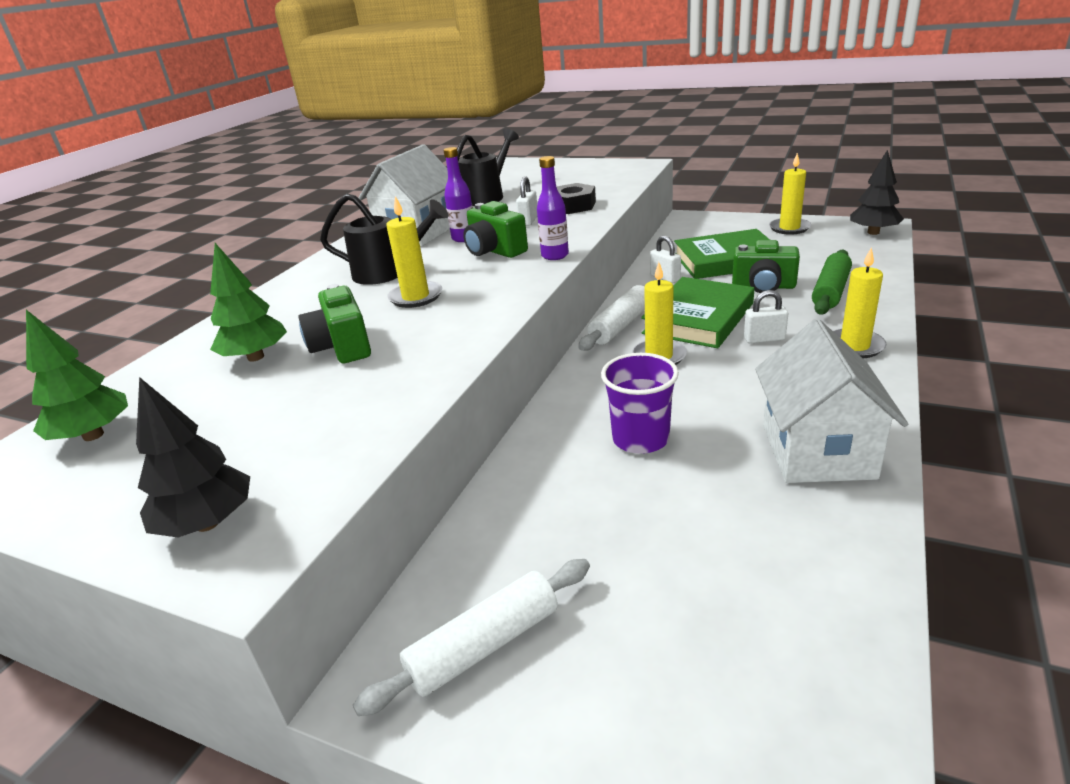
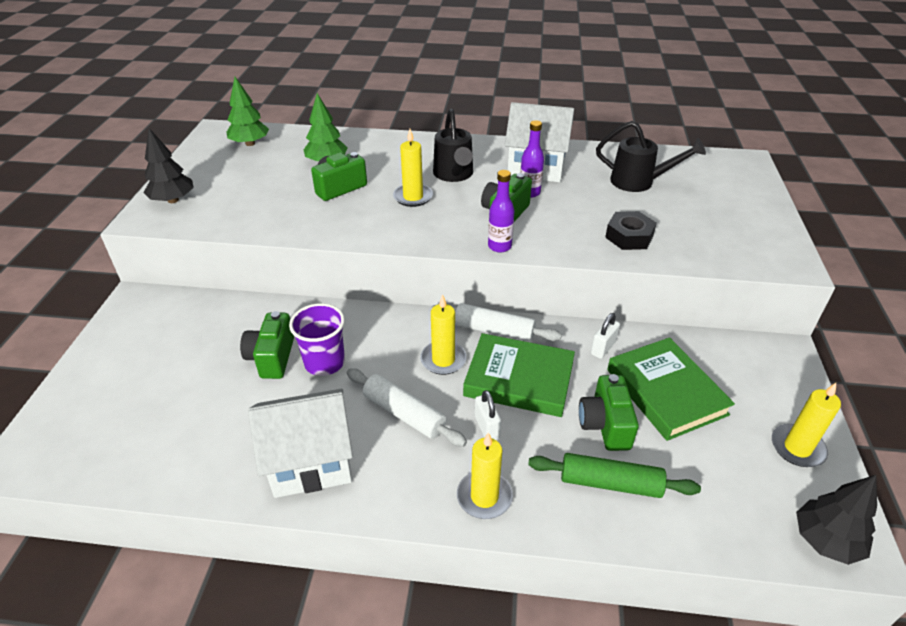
camera: 70 degrees right, 10 degrees up
(484, 646) = (151, 327): white rolling pin -> white rolling pin (404, 414)
(528, 221) = (579, 218): white padlock -> none
(617, 486) = (272, 357): none -> green camera

